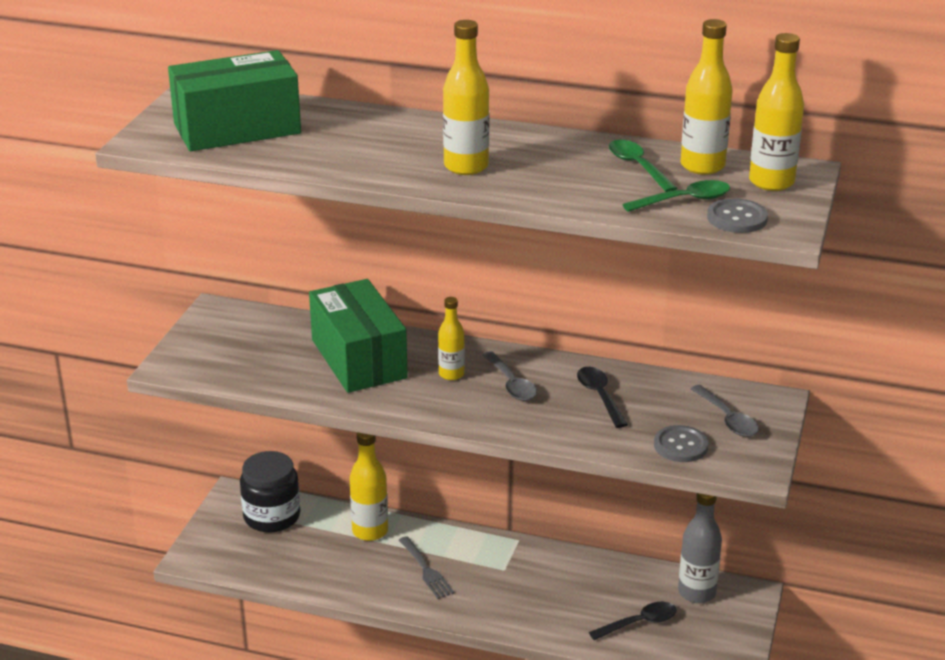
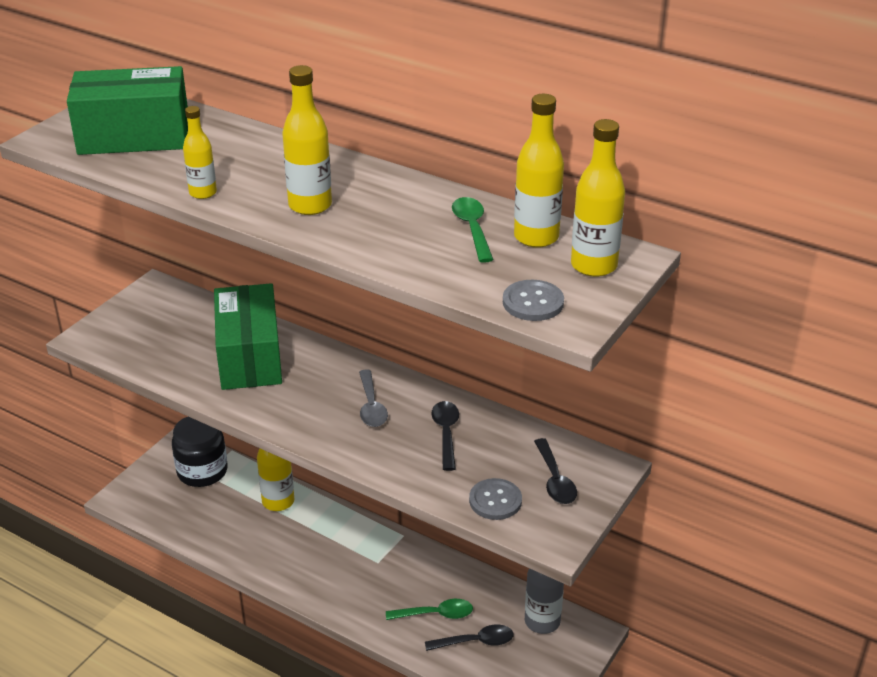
camera: 15 degrees right, 5 degrees up
(426, 570) = (309, 549): grey fork -> none
(451, 374) = (323, 386): yellow bottle -> yellow bottle (203, 193)
(684, 200) = (494, 274): green spoon -> green spoon (436, 614)
(727, 419) = (555, 480): grey spoon -> black spoon

